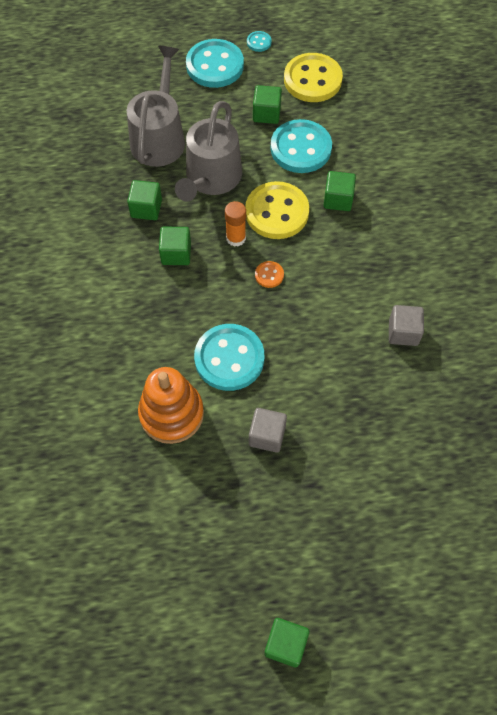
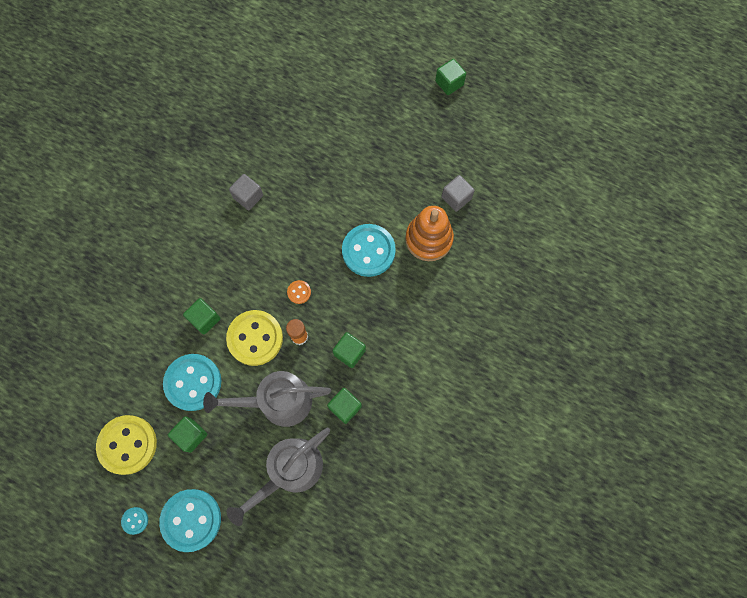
camera: 145 degrees left, 10 degrees up
(211, 178) = (279, 401): grey watering can -> grey watering can turned 150 degrees counterclockwise
(267, 435) = (381, 189): grey cube -> grey cube (456, 198)

